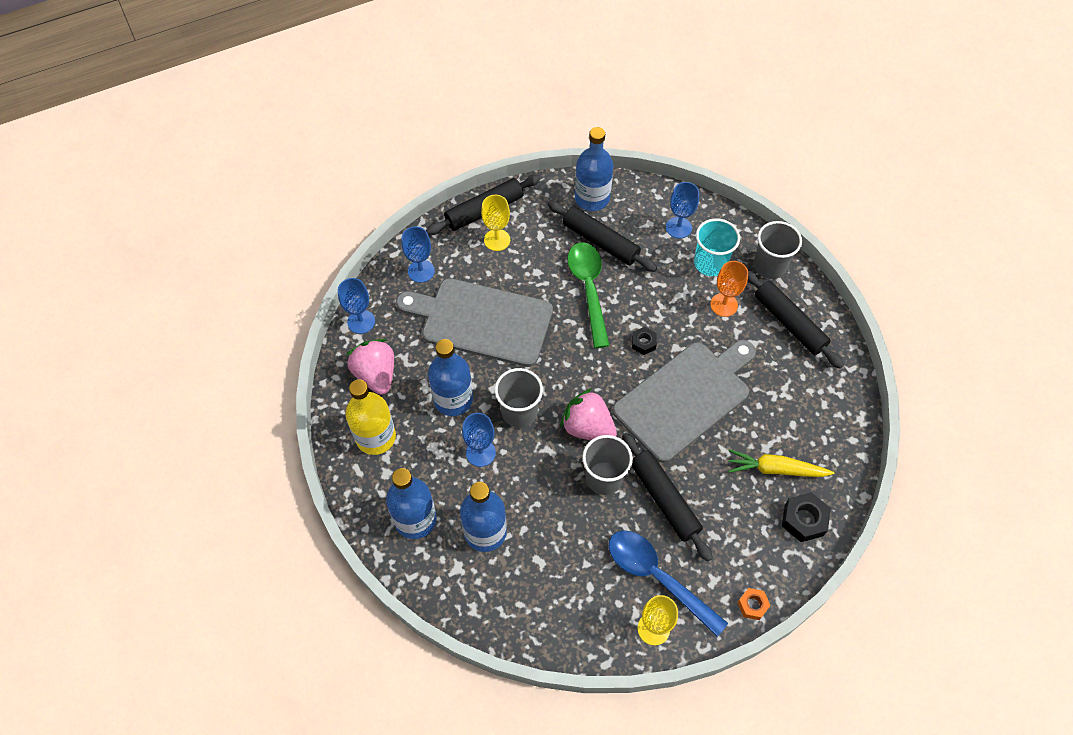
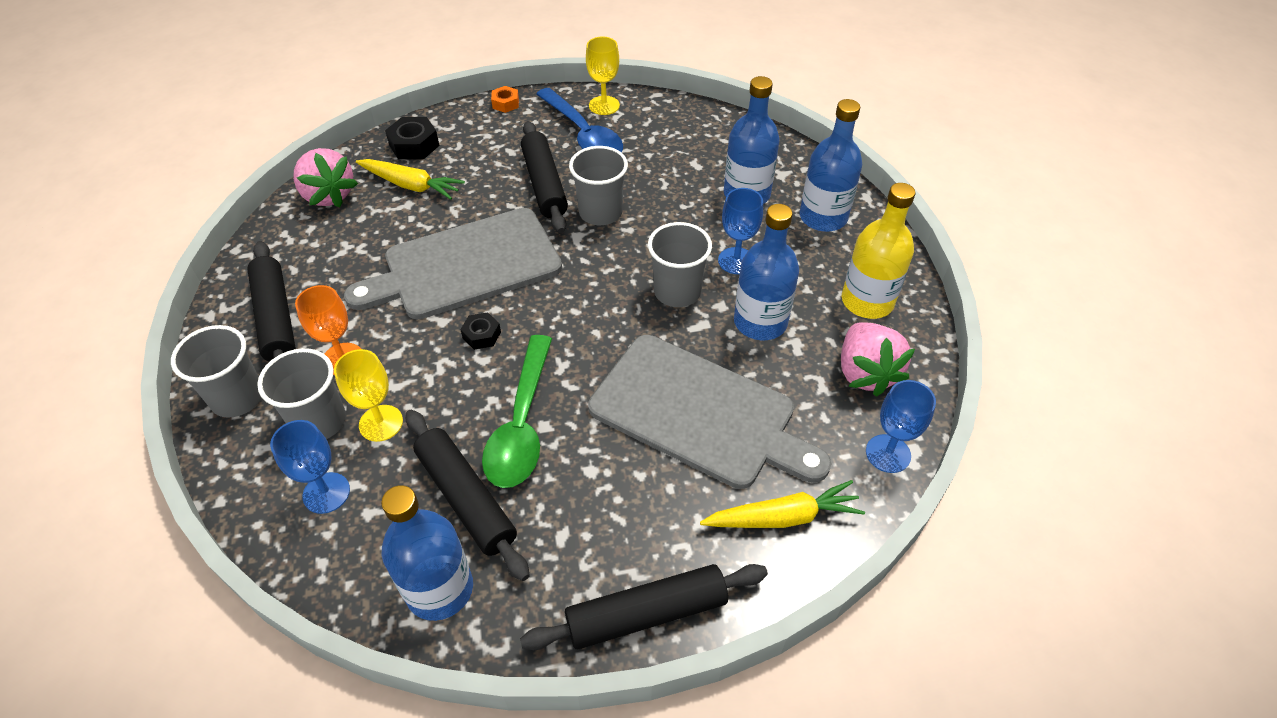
camera: 165 degrees left, 10 degrees down
(421, 271) = (783, 517): blue goblet -> yellow carrot
(497, 240) = (639, 545): yellow goblet -> yellow goblet (381, 423)
(588, 427) = (598, 260): pink strawberry -> pink strawberry (328, 195)
(710, 263) = (319, 421): turquoise cup -> grey cup

